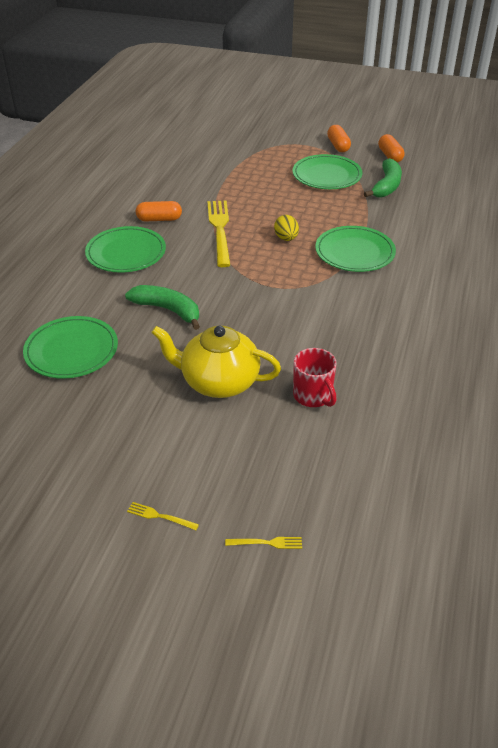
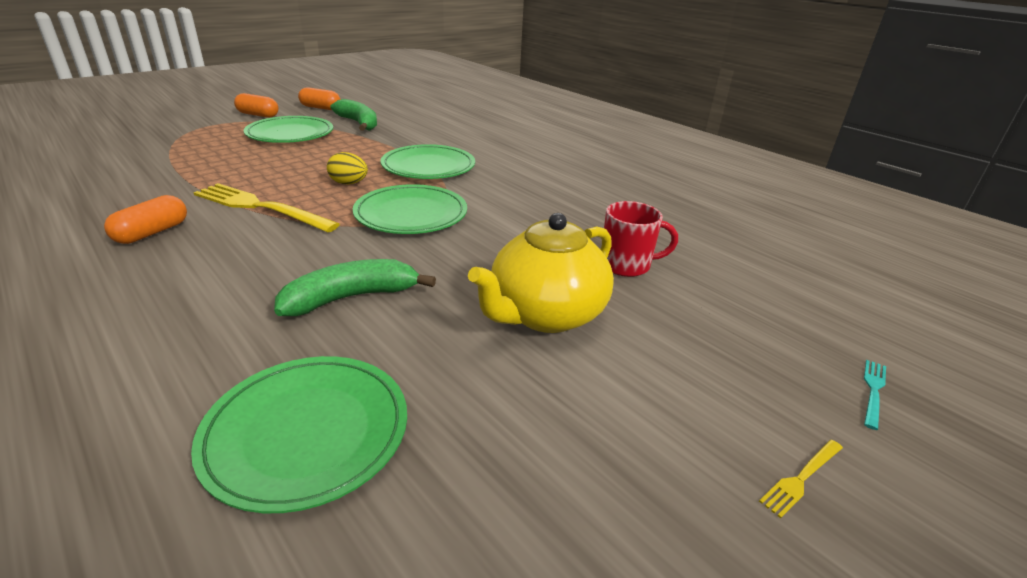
camera: 60 degrees left, 10 degrees down
(126, 253) = (166, 283): green plate -> green plate (411, 214)
(267, 543) = (873, 391): yellow fork -> turquoise fork

